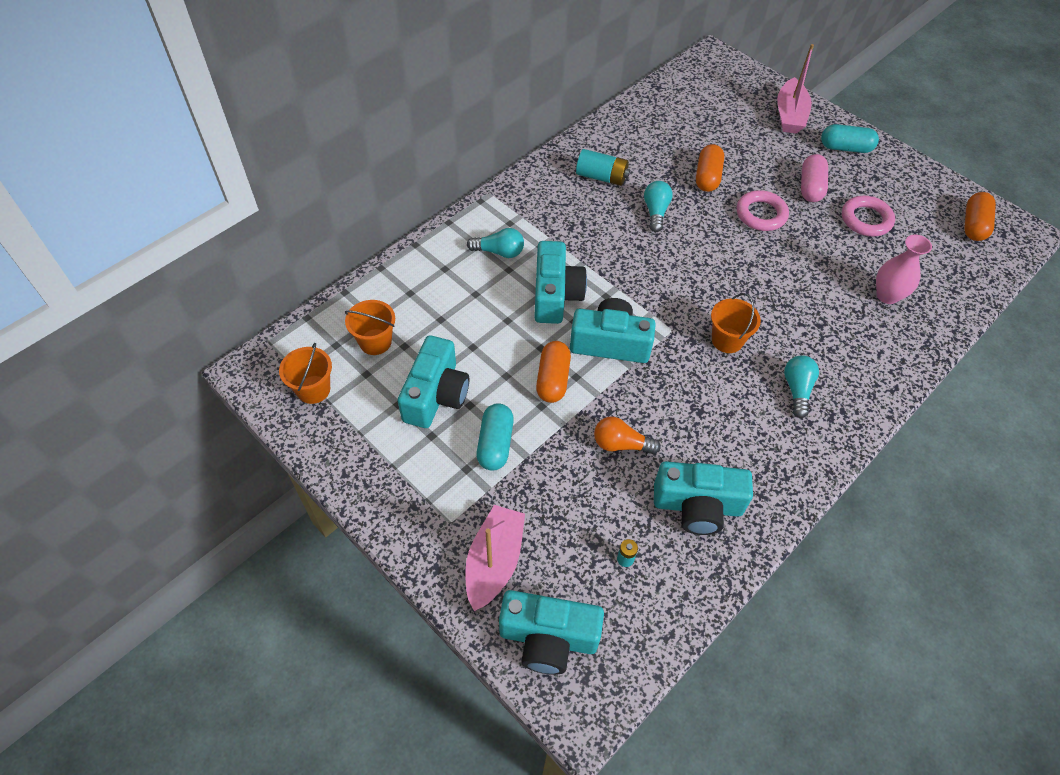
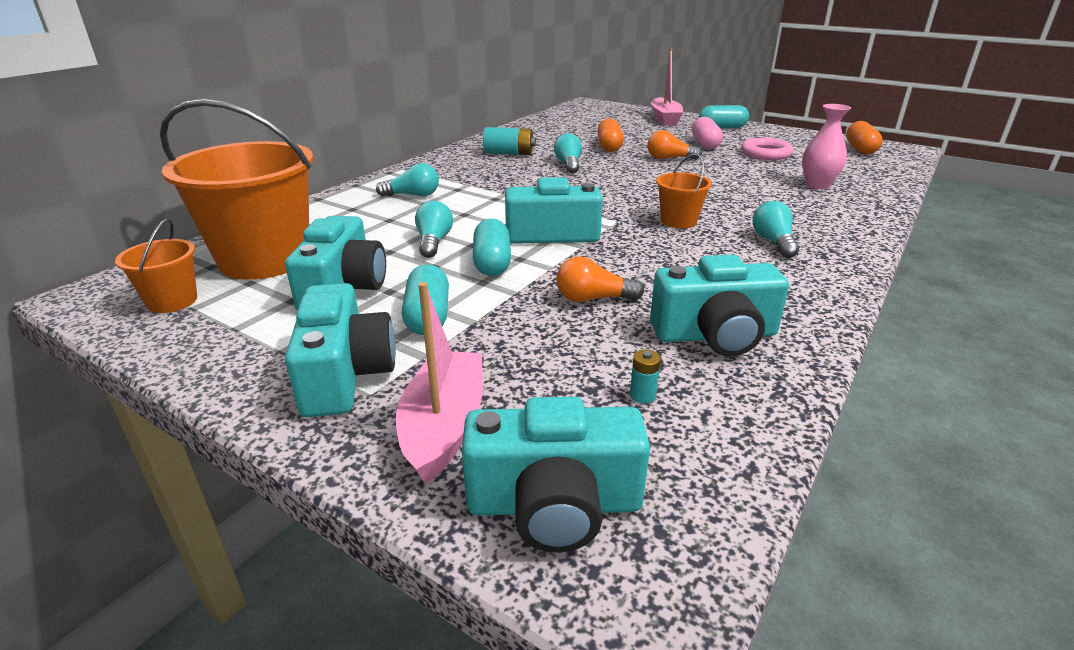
camera: 10 degrees left, 25 degrees down
(375, 342) = (265, 259): orange bucket -> orange bucket, size x2.13
(510, 338) = (434, 242): none -> turquoise light bulb
(553, 379) = (492, 263): orange capsule -> turquoise capsule
(555, 295) = (480, 213): turquoise camera -> turquoise camera (345, 374)
(761, 214) = (669, 158): pink ring -> orange light bulb

